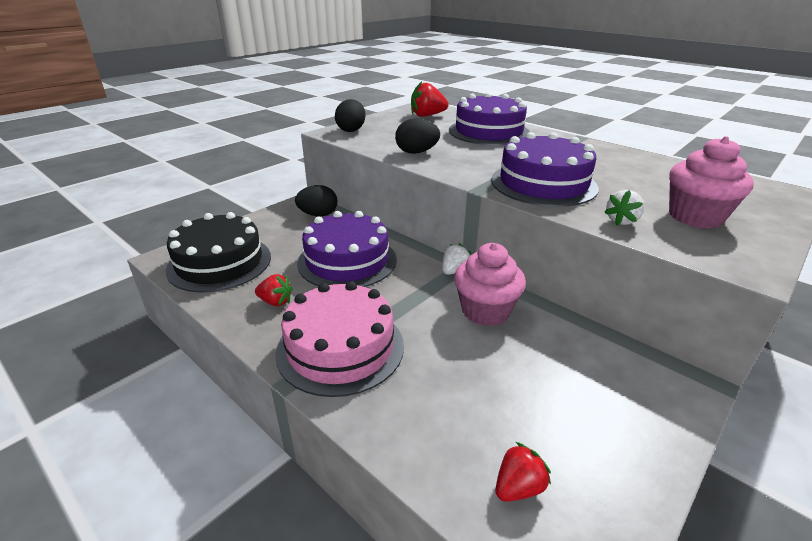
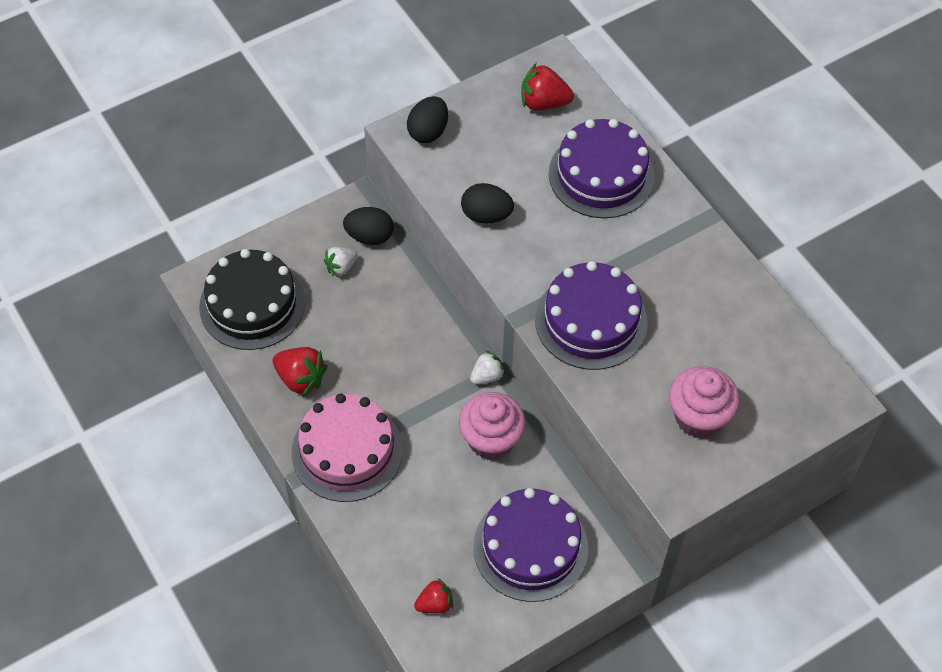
camera: 15 degrees right, 25 degrees up
(275, 302) = (300, 379): red strawberry -> red strawberry, size x1.54
(347, 260) = (382, 332): purple cake -> purple cake (530, 547)
(621, 221) = (622, 406): white strawberry -> white strawberry (341, 267)

